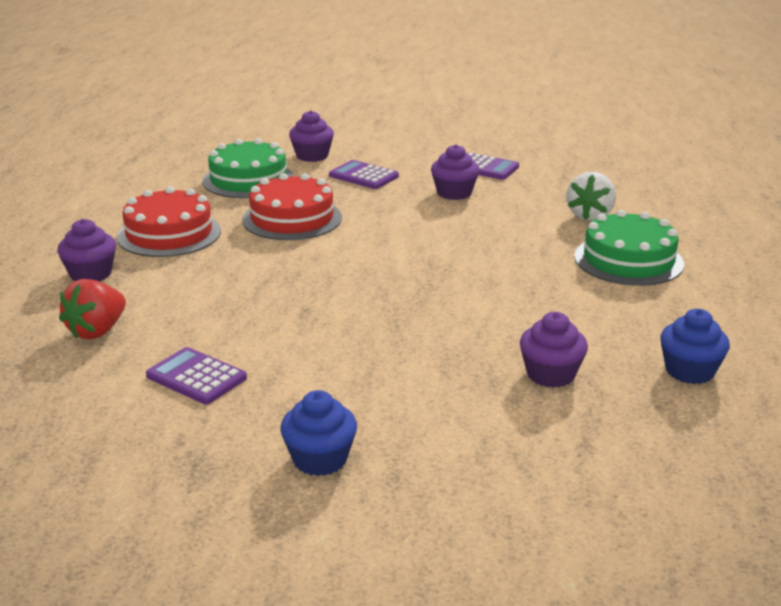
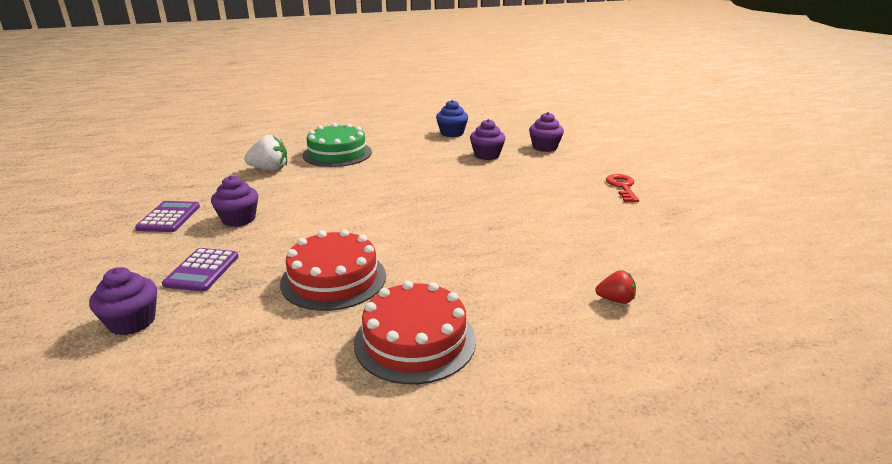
camera: 115 degrees left, 0 degrees up
(91, 274) = (539, 352): purple cupcake -> purple cupcake (544, 147)
(97, 331) = (615, 300): red strawberry -> red strawberry, size x0.61
(196, 377) = (610, 238): purple calculator -> none
(248, 180) = (229, 343): green cake -> none
(320, 459) = (622, 187): blue cupcake -> red key

